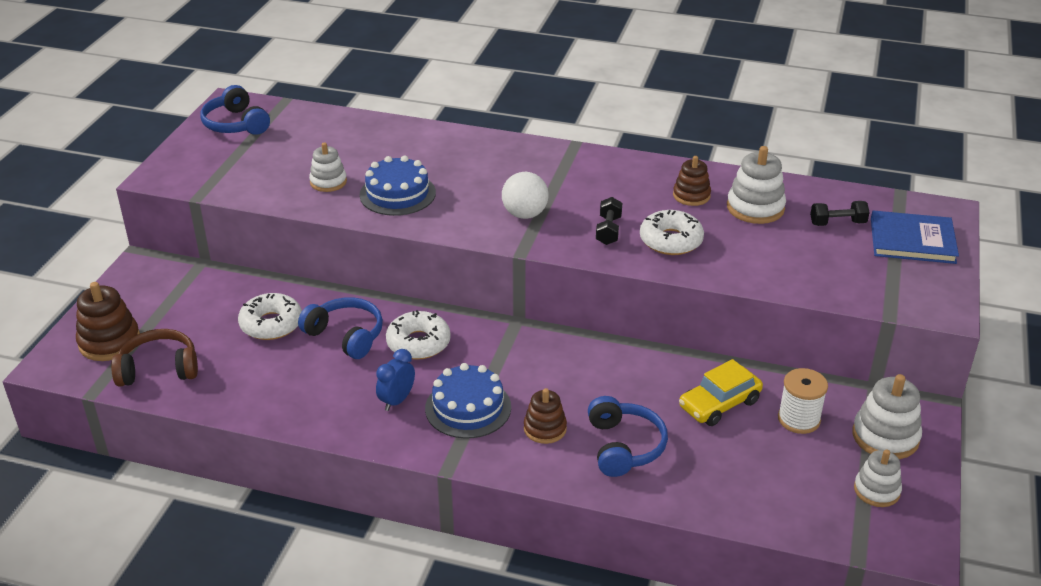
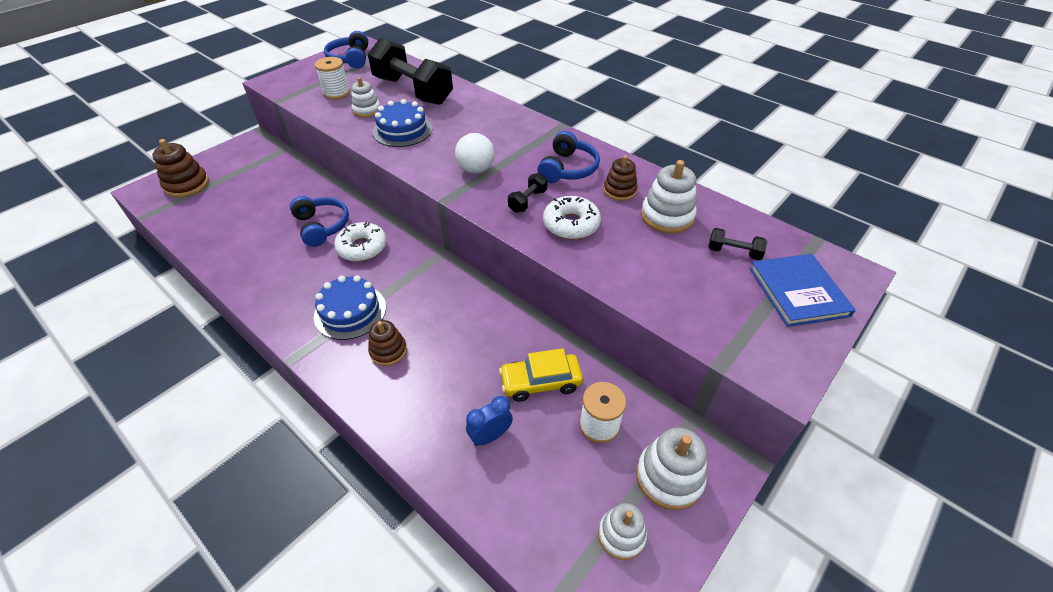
camera: 25 degrees right, 10 degrees up
(159, 369) = (194, 212): brown headphones -> none
(266, 171) = (337, 93): none -> white spool
(271, 324) = (285, 203): white donut -> none
(362, 145) = (413, 91): none -> black dumbbell
(397, 400) = (309, 288): blue clock -> blue clock (490, 436)
(624, 446) = (434, 391): blue headphones -> blue headphones (568, 169)
(912, 240) = (798, 292): blue book -> blue book turned 45 degrees clockwise

